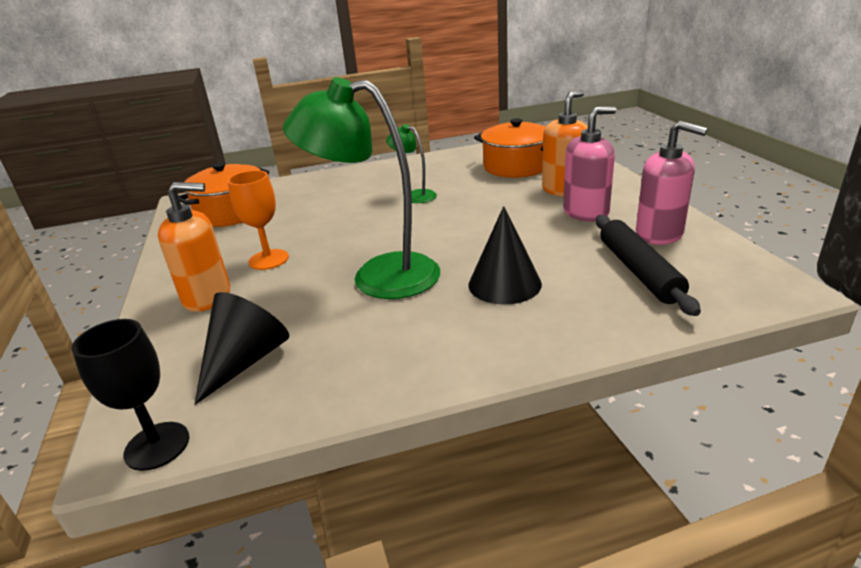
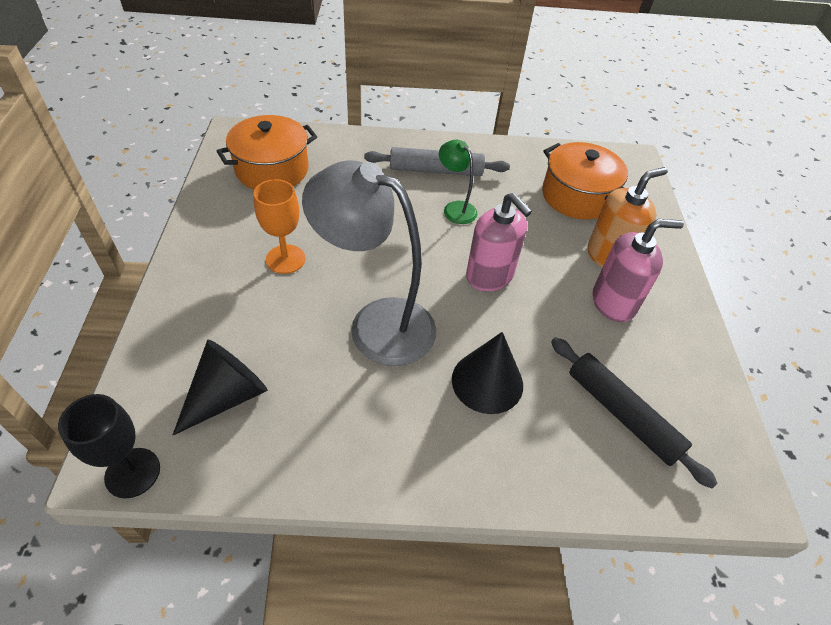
camera: 10 degrees right, 20 degrees up
(208, 297) = (218, 294): orange soap dispenser -> none
(378, 276) = (376, 323): green lamp -> grey lamp
(385, 180) = (436, 170): none -> grey rolling pin
(639, 271) = (622, 414): black rolling pin -> black rolling pin turned 45 degrees counterclockwise
(659, 234) = (670, 366): pink soap dispenser -> pink soap dispenser (490, 276)

